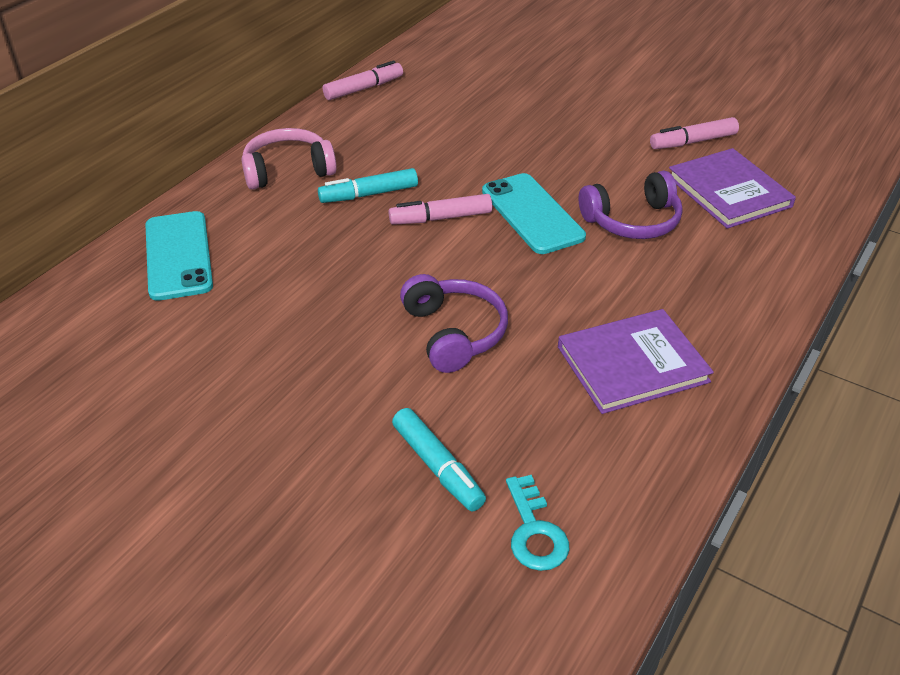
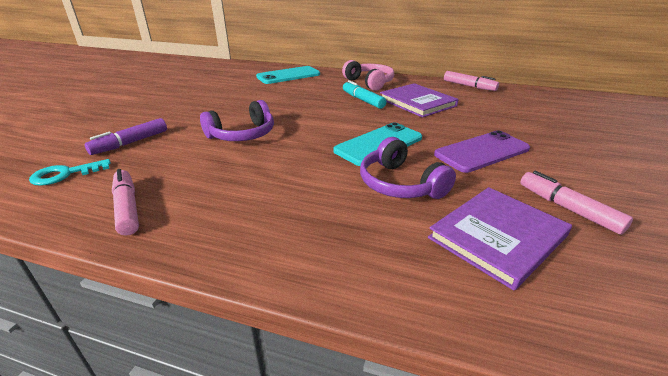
camera: 75 degrees right, 10 degrees down
(438, 467) = (130, 143): turquoise marker -> purple marker
(440, 218) = (353, 119): pink marker -> pink marker (127, 207)
(575, 148) = (482, 152): none -> purple phone
(632, 364) = (214, 197): purple book -> purple book (417, 102)

